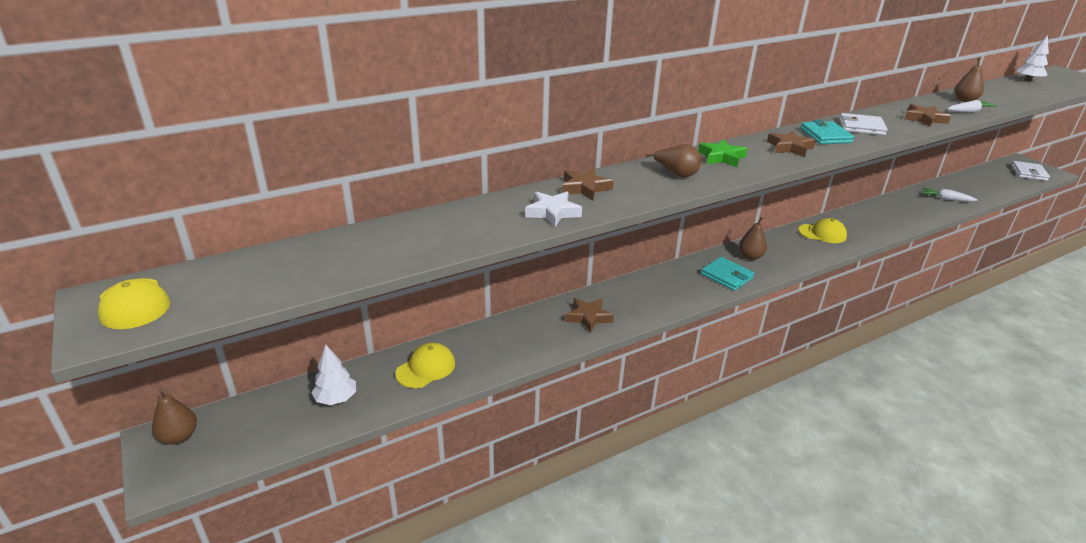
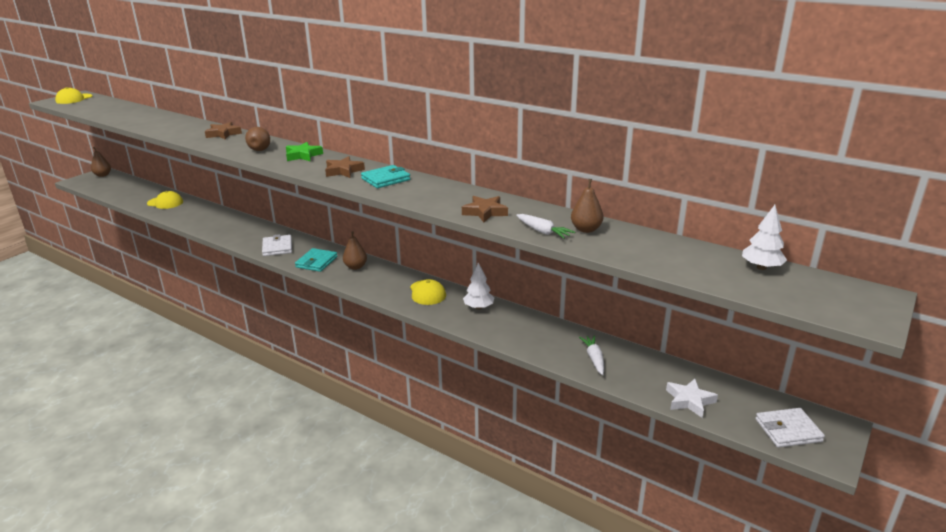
camera: 65 degrees right, 5 degrees down
(336, 398) = (135, 192): white tree -> white tree (478, 307)
(552, 212) = (184, 133): white star -> white star (689, 401)
(588, 317) = (234, 229): brown star -> none
(861, 127) = (425, 189): white wallet -> white wallet (277, 247)

